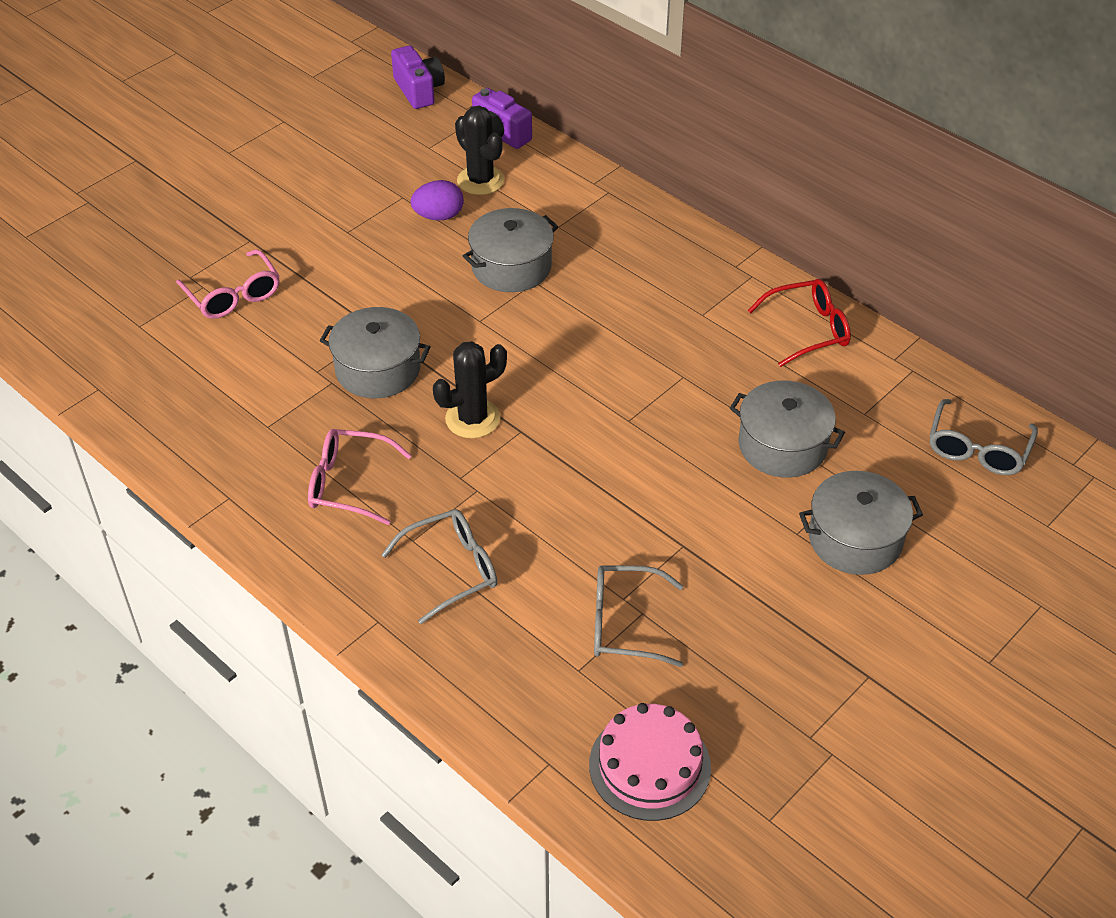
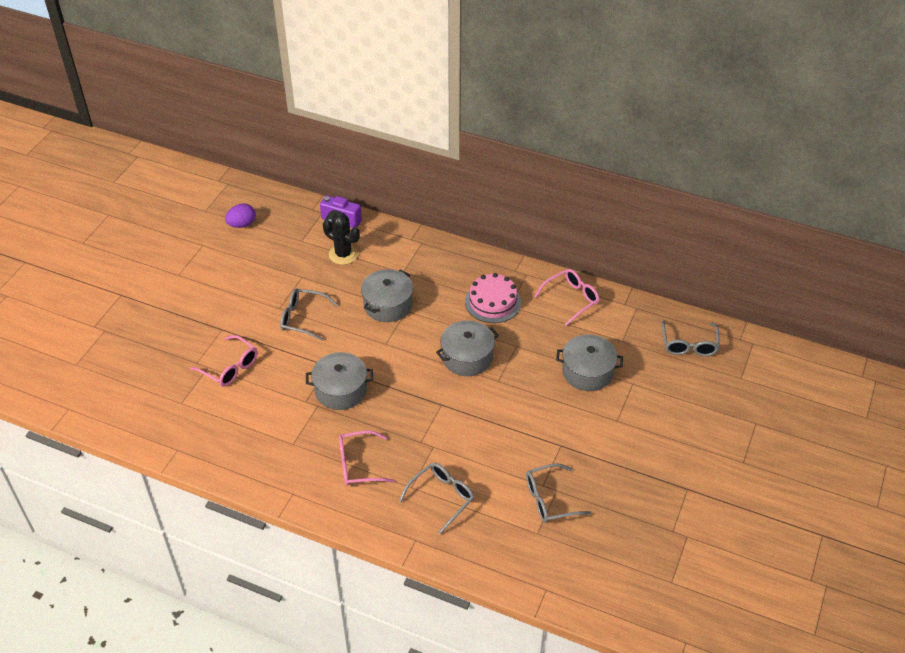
camera: 20 degrees left, 0 degrees up
(374, 254) = (302, 318): none -> grey glasses
(419, 90) = (277, 204): purple camera -> none
(438, 216) = (329, 284): purple egg -> purple egg (242, 224)
(472, 419) = (410, 405): black cactus -> none
(649, 765) = (598, 573): pink cake -> pink cake (493, 302)
(808, 329) = (571, 299): red glasses -> pink glasses
(855, 539) = (648, 414): grey pot -> grey pot (467, 357)

